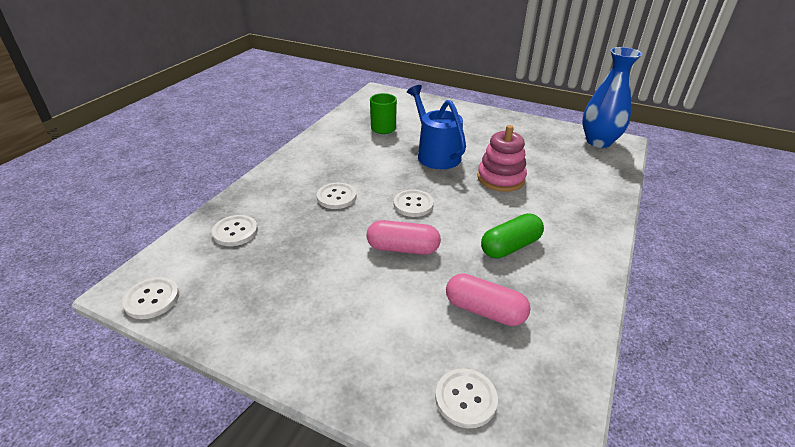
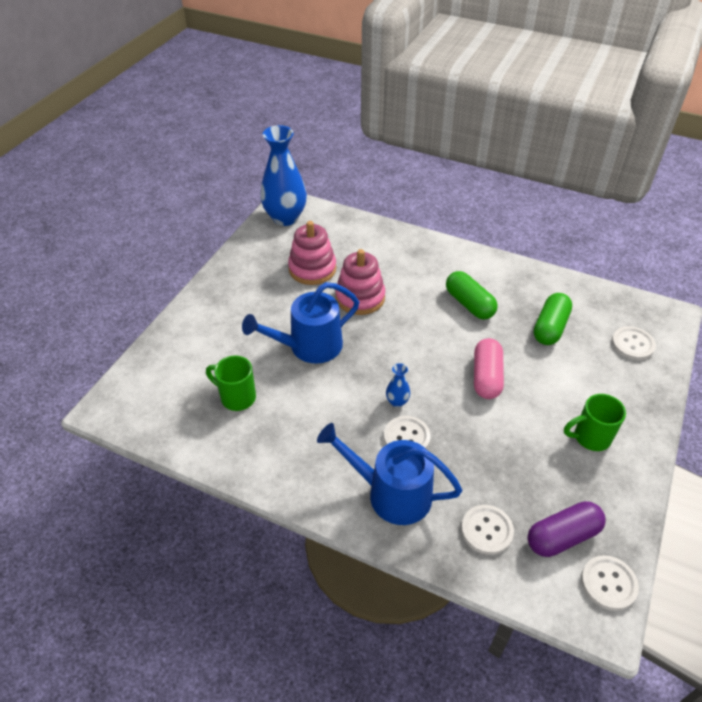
camera: 90 degrees left, 10 degrees up
(210, 276) = (562, 536): none -> purple capsule
(285, 188) = (392, 493): none -> blue watering can
(314, 318) = (590, 437): none -> green mug
(375, 194) = (397, 402): none -> blue vase
(413, 204) = (414, 368): white button -> none
(484, 310) = (550, 327): pink capsule -> green capsule
(532, 155) = (312, 269): none -> pink stacking toy

